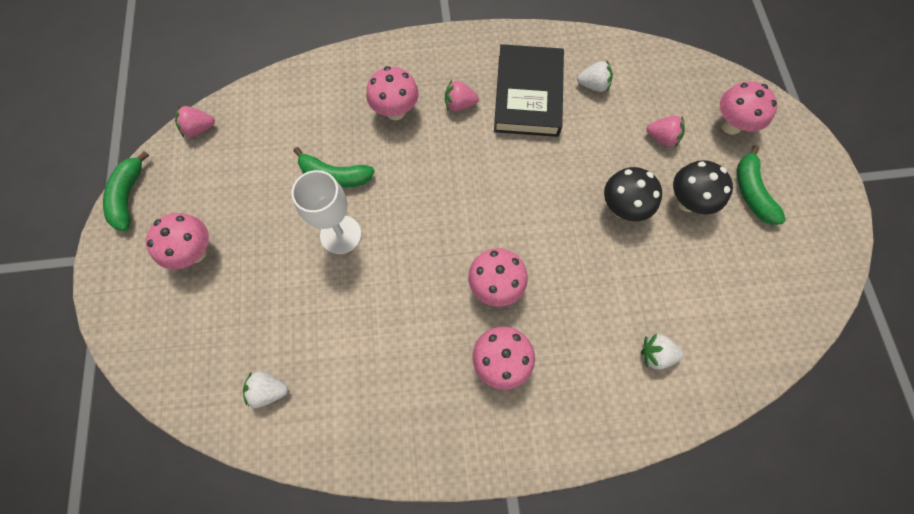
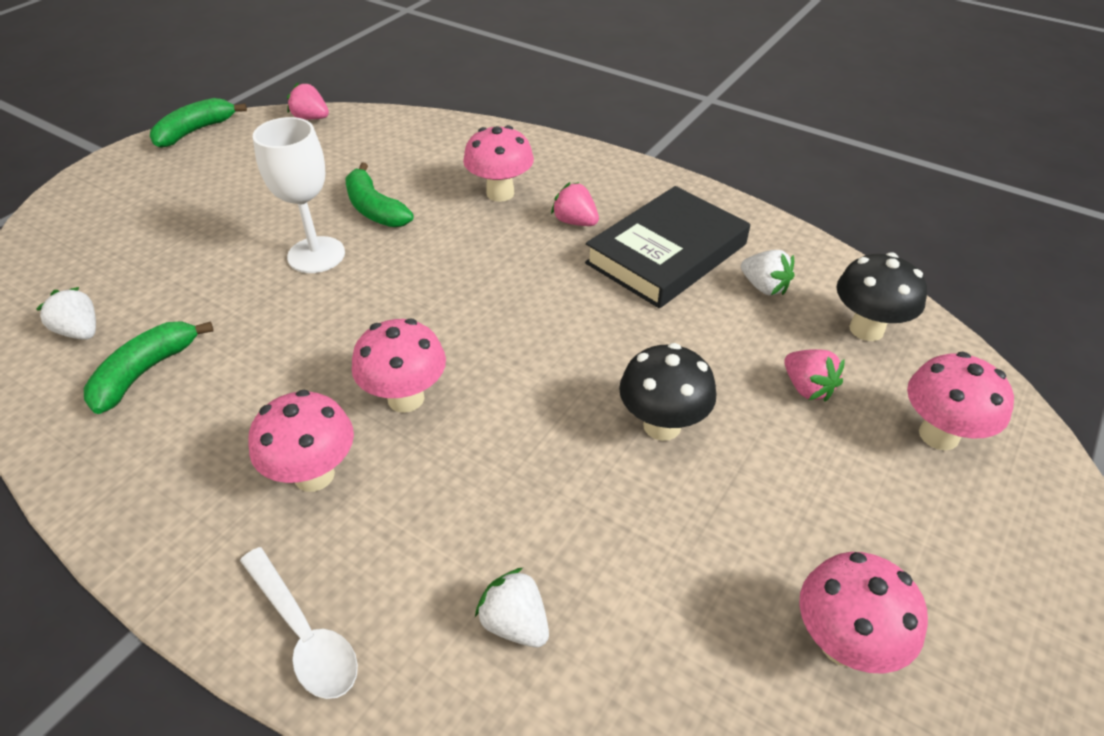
camera: 40 degrees right, 25 degrees down
(195, 252) = (184, 194): pink mushroom -> pink mushroom (843, 643)
(583, 432) = (304, 634): none -> white spoon
(687, 202) = (770, 478): black mushroom -> black mushroom (866, 329)
(751, 192) = (894, 533): green banana -> green banana (145, 372)

